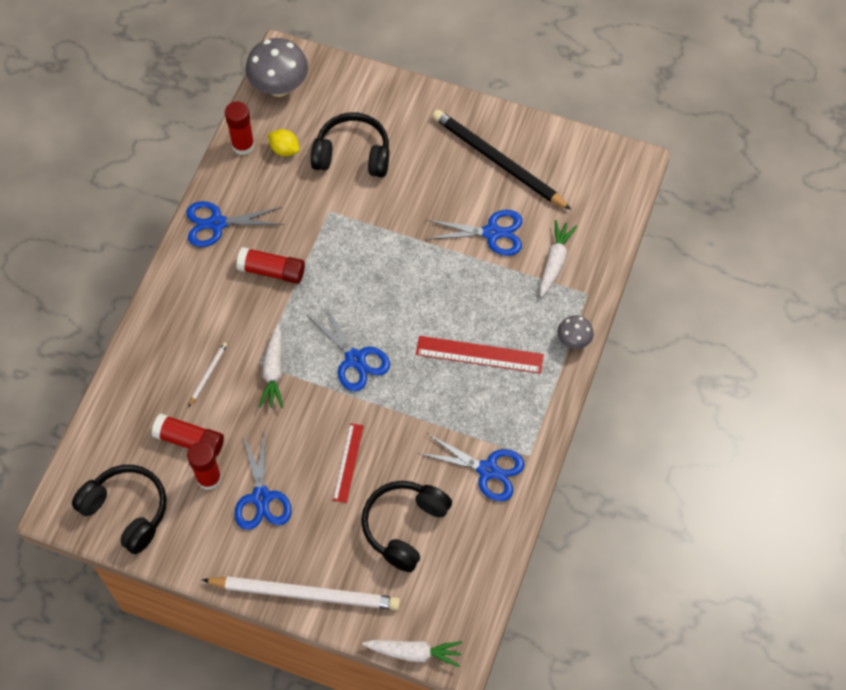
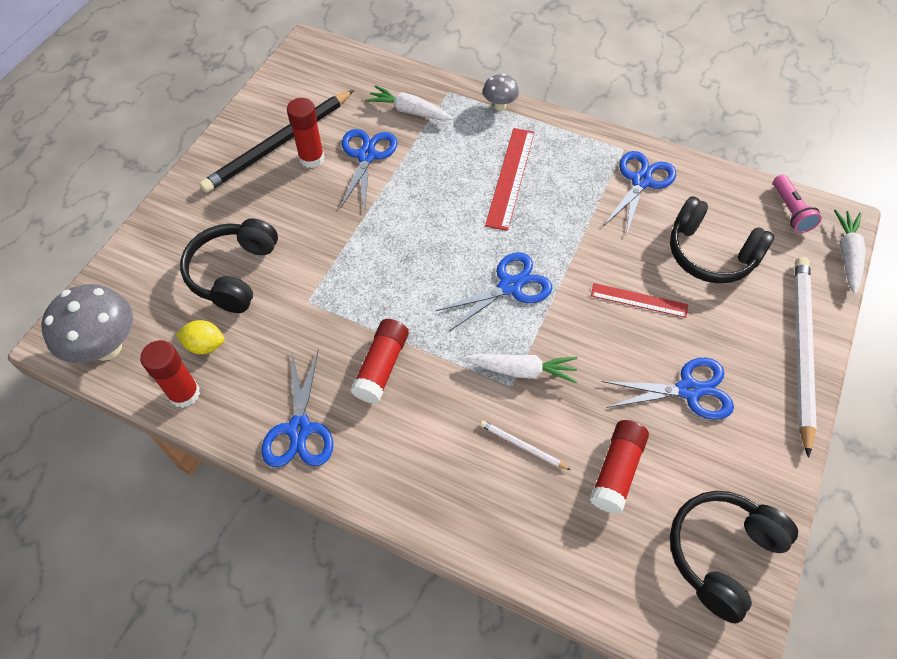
camera: 85 degrees left, 5 degrees down
(209, 478) = (667, 449): red glue stick -> red glue stick (311, 158)
(284, 149) = (205, 345): yellow lemon -> yellow lemon turned 60 degrees clockwise
(463, 607) = (790, 211): none -> pink flashlight

